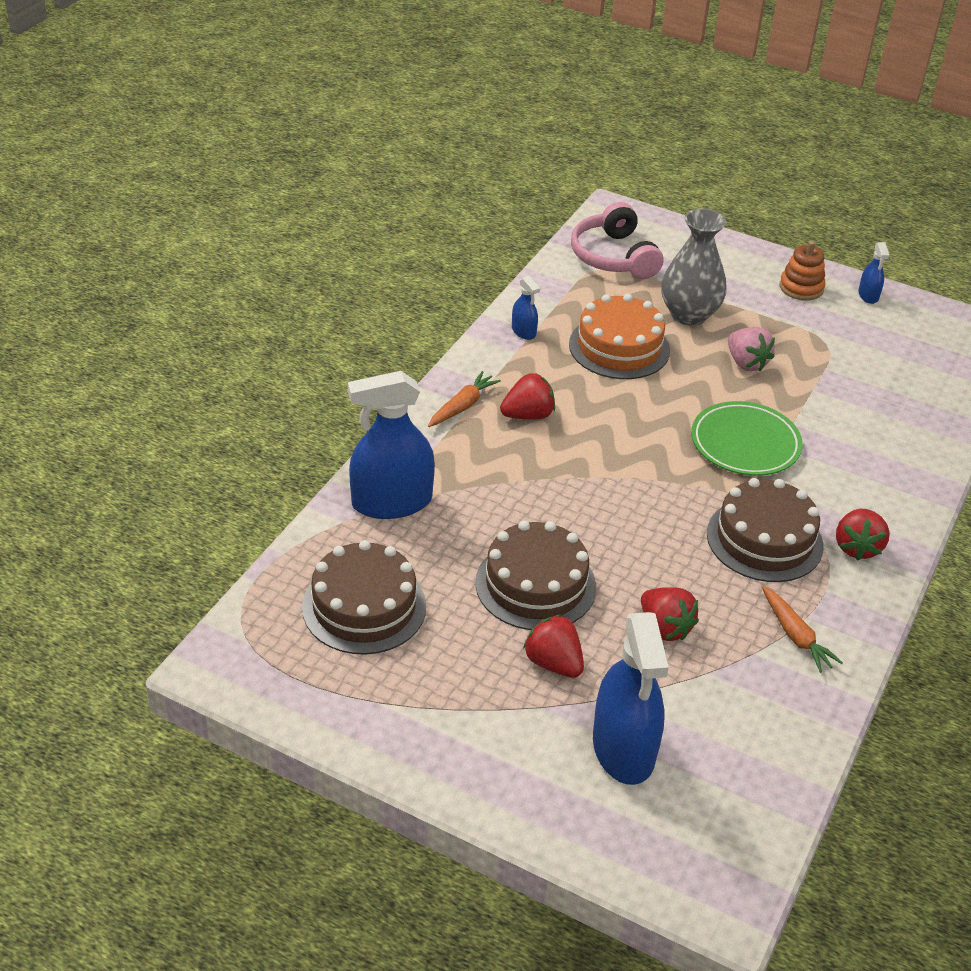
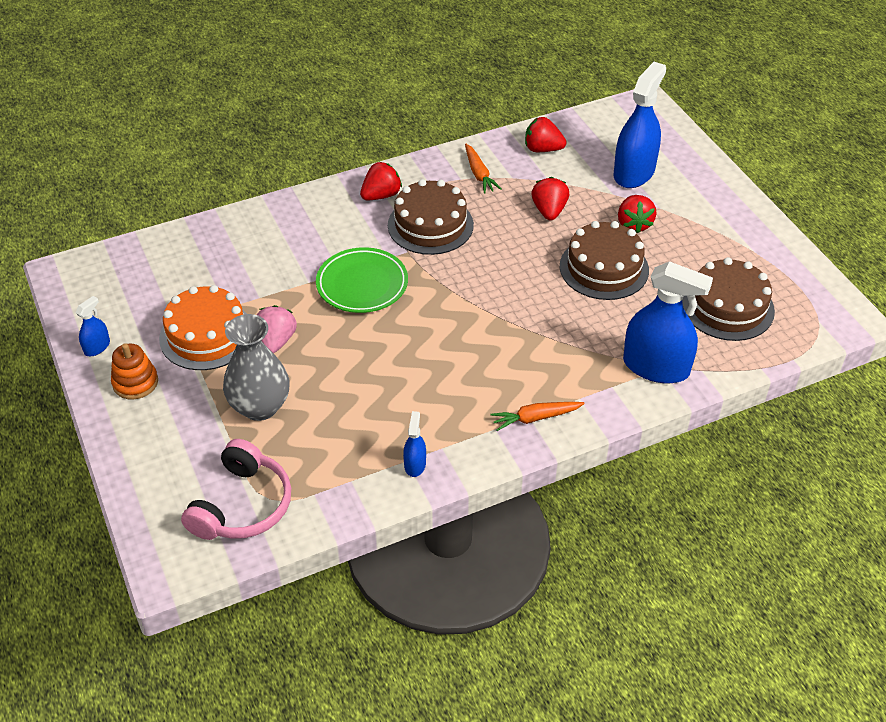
camera: 140 degrees left, 5 degrees up
(528, 415) = (492, 384): red strawberry -> red strawberry (542, 149)
(619, 347) = (354, 406): orange cake -> orange cake (206, 335)
(796, 636) = (479, 174): orange carrot -> orange carrot turned 150 degrees clockwise

